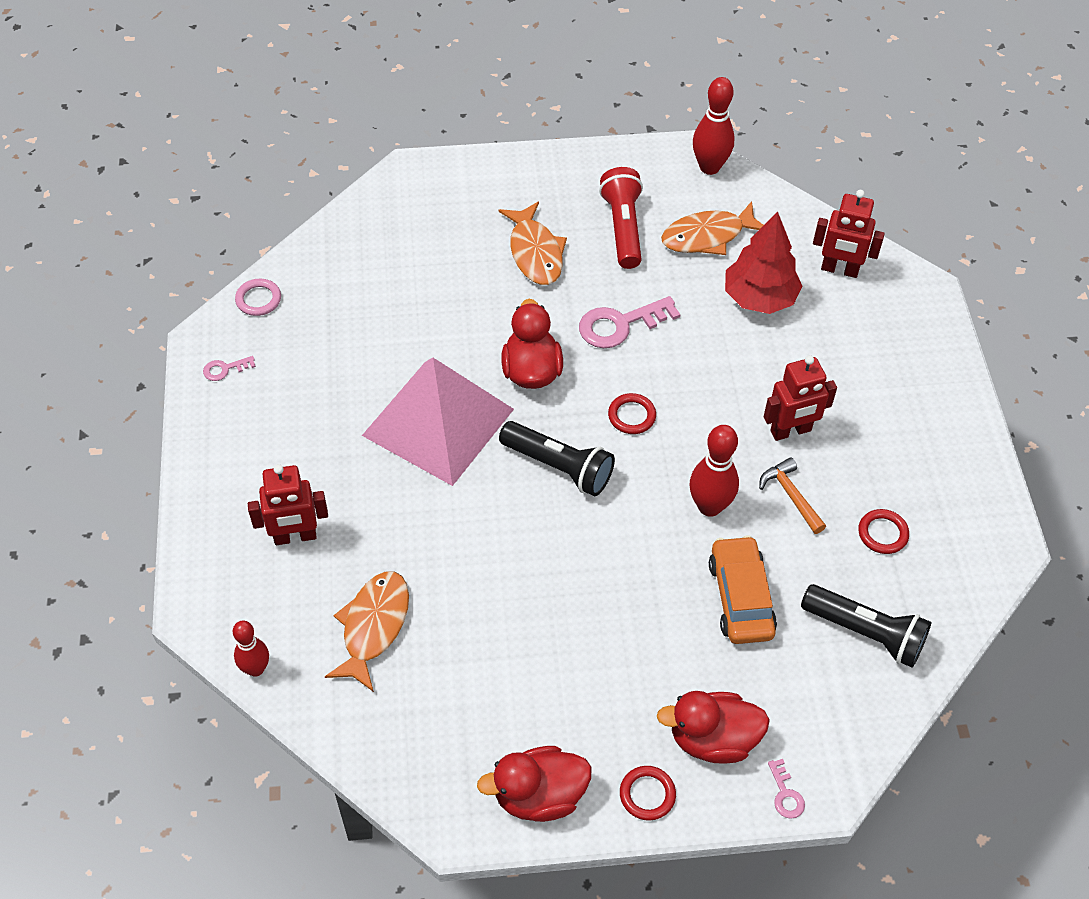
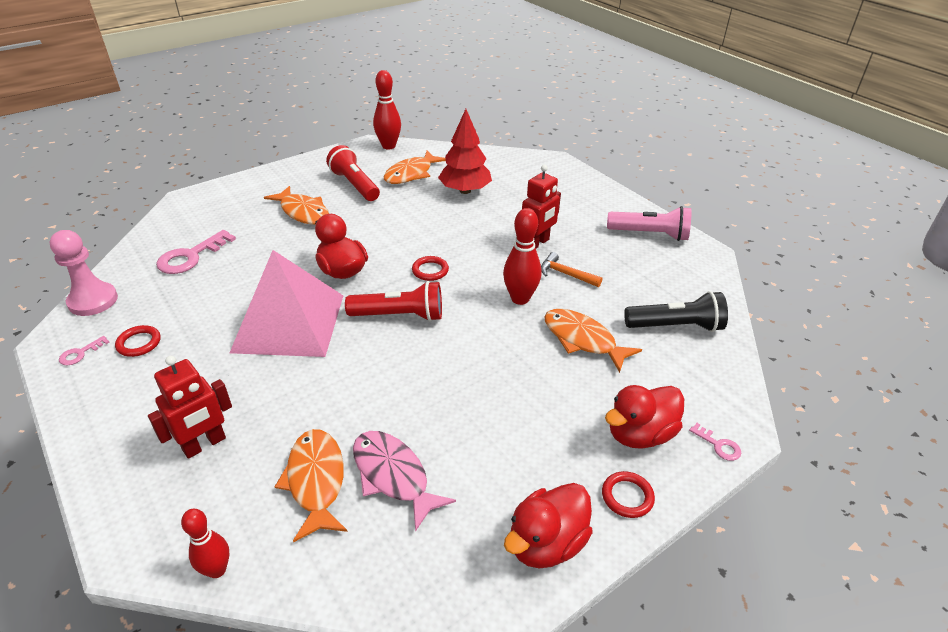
camera: 30 degrees left, 15 degrees down
(258, 299) = (93, 301): pink ring -> pink pawn
(444, 657) = (393, 476): none -> pink fish
(559, 467) = (400, 315): black flashlight -> red flashlight
(620, 325) = (387, 229): pink key -> pink key (191, 256)
(740, 598) = (583, 340): orange car -> orange fish
(839, 270) = (500, 166): red robot -> none
(882, 533) = (636, 272): red ring -> red ring (139, 343)
(953, 482) = (650, 234): none -> pink flashlight

